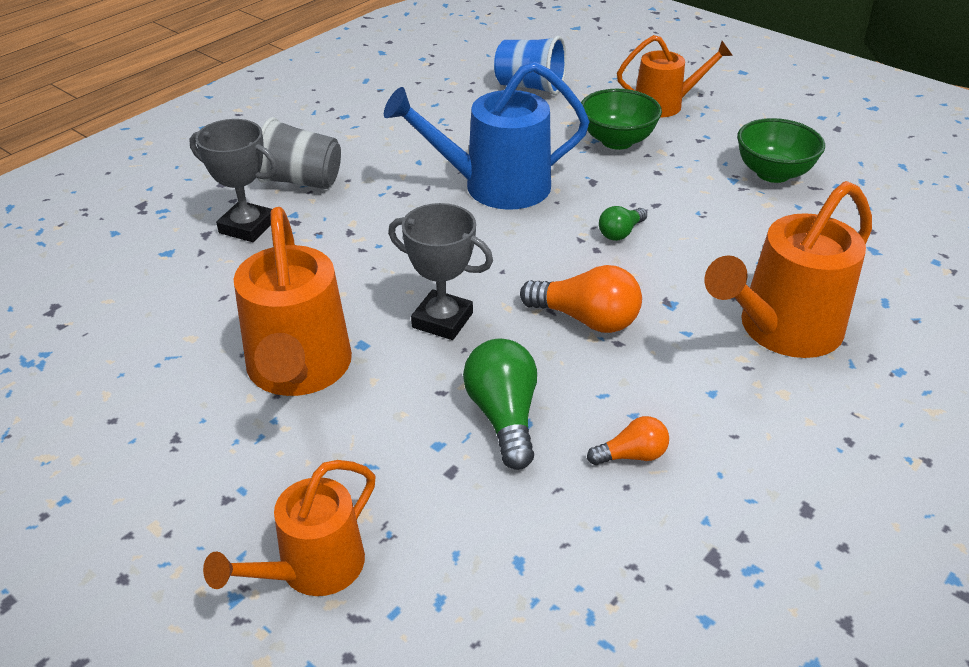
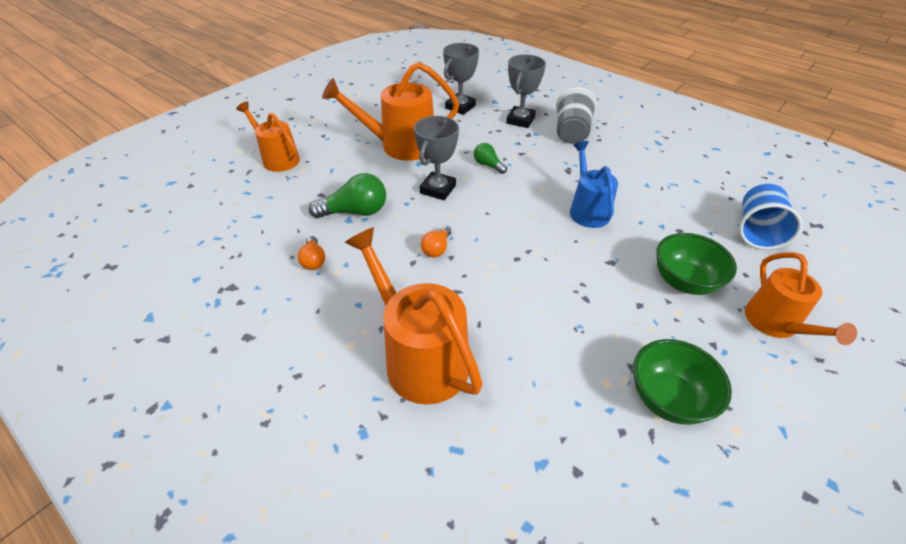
camera: 90 degrees right, 5 degrees up
(174, 294) = (460, 107): none -> grey trophy
(494, 187) = (587, 210): blue watering can -> blue watering can, size x0.64
(586, 319) = (437, 248): orange light bulb -> orange light bulb, size x0.57
(620, 233) = (540, 273): green light bulb -> green light bulb (488, 165)

